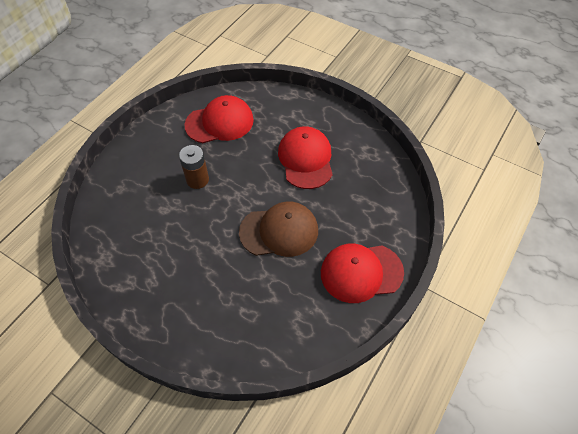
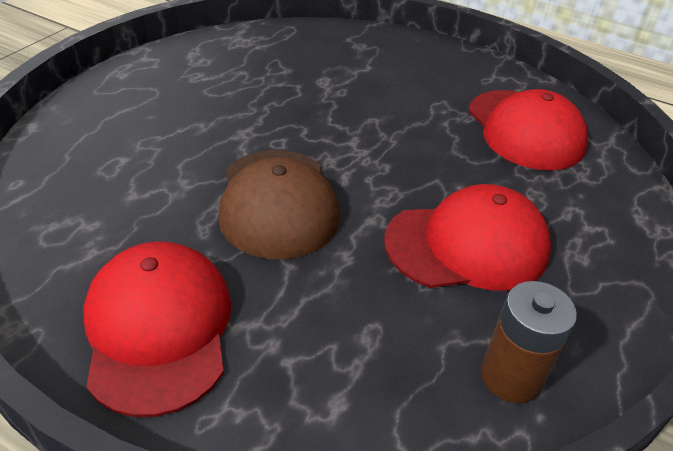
camera: 85 degrees right, 15 degrees down
(197, 179) = (387, 109): brown battery -> brown battery (511, 376)

